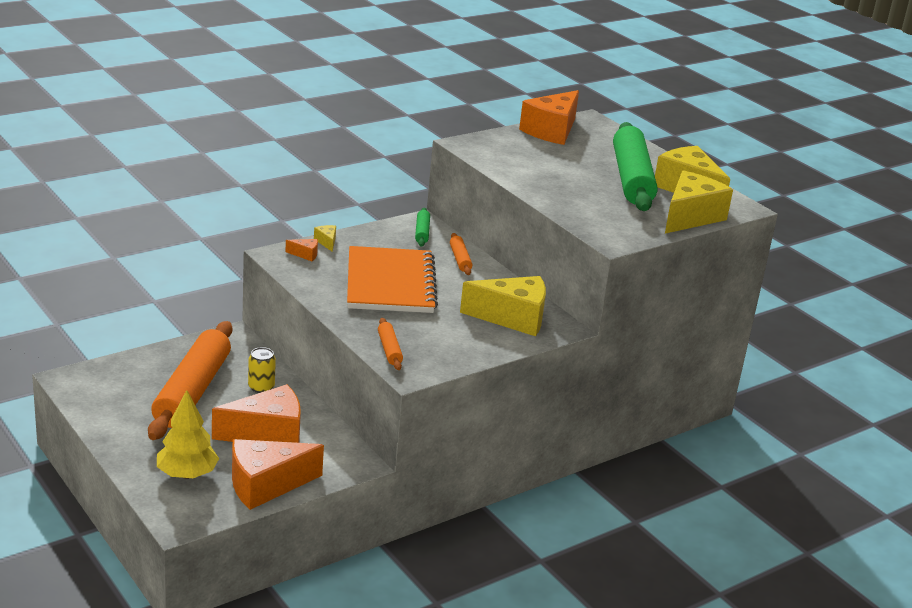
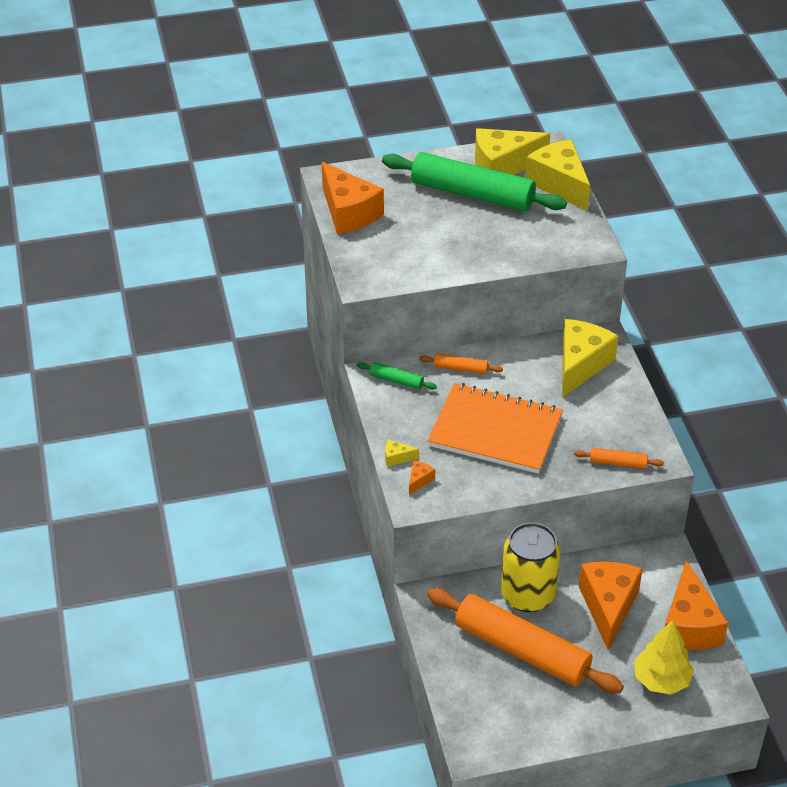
camera: 65 degrees left, 15 degrees up
(261, 387) = (528, 595): yellow can -> yellow can, size x2.05

